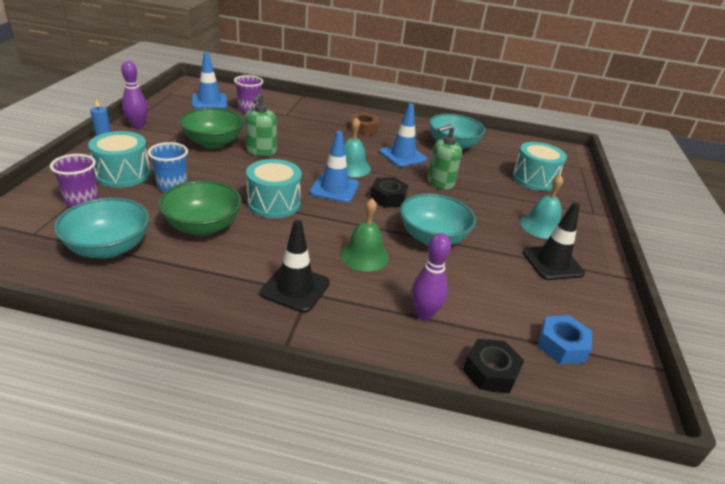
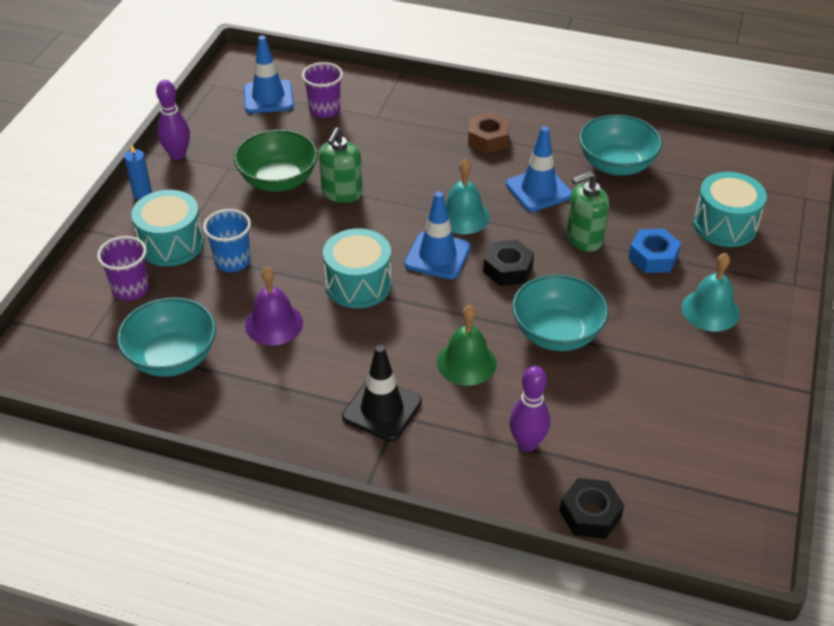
camera: 10 degrees right, 10 degrees up
(203, 226) = (274, 324): green bowl -> purple bell
(552, 263) = (707, 369): black traffic cone -> none
(561, 345) = (682, 483): blue nut -> blue nut (653, 257)

